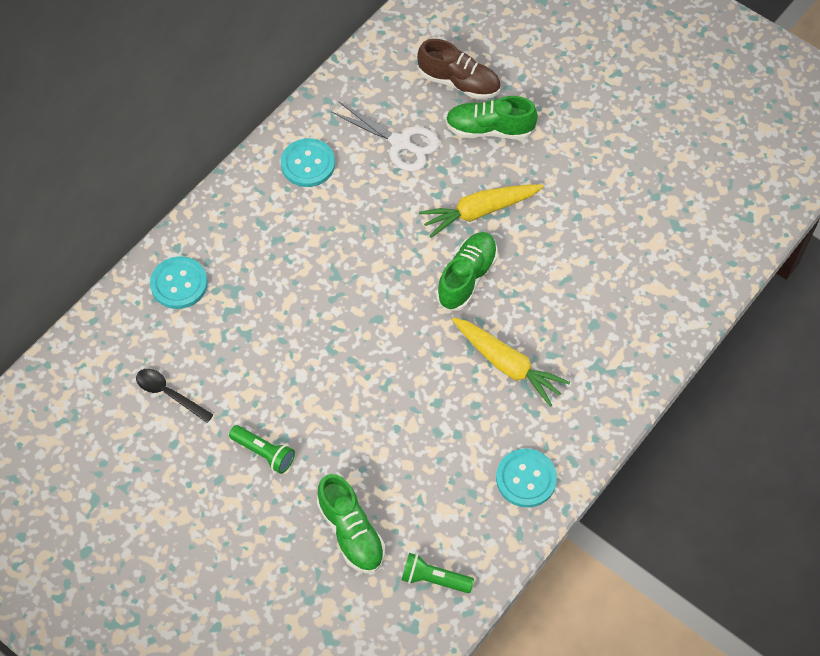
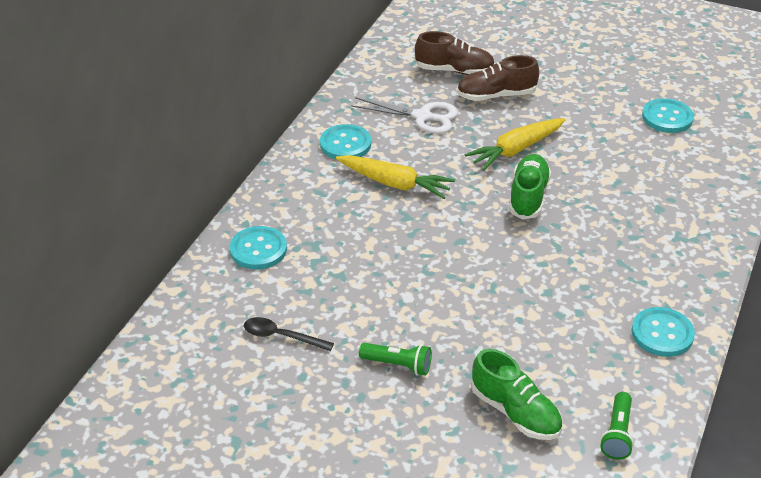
camera: 15 degrees left, 20 degrees down
(434, 579) = (617, 434): green flashlight -> green flashlight turned 75 degrees counterclockwise
(489, 129) = (496, 95): green shoe -> brown shoe
(507, 364) = (598, 251): yellow carrot -> yellow carrot (395, 183)
(660, 202) = (667, 117): none -> turquoise button

